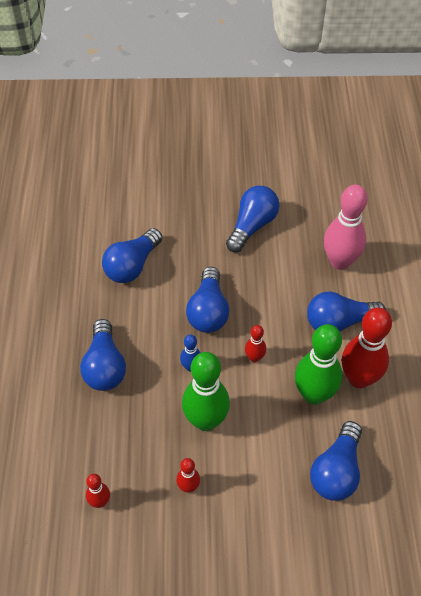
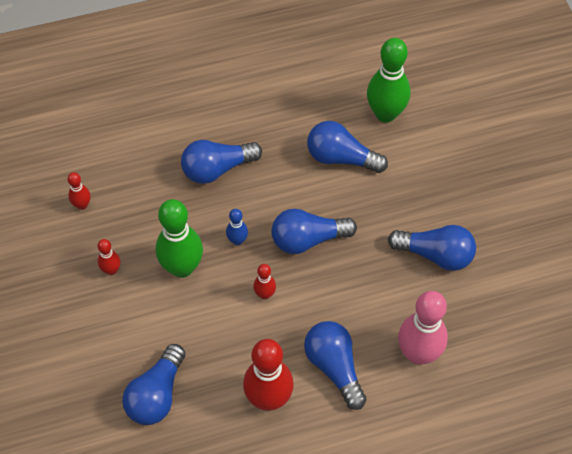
camera: 75 degrees right, 5 degrees up
(314, 394) = (237, 358): green bowling pin -> green bowling pin (385, 114)
(336, 471) = (156, 395): blue light bulb -> blue light bulb turned 75 degrees counterclockwise

